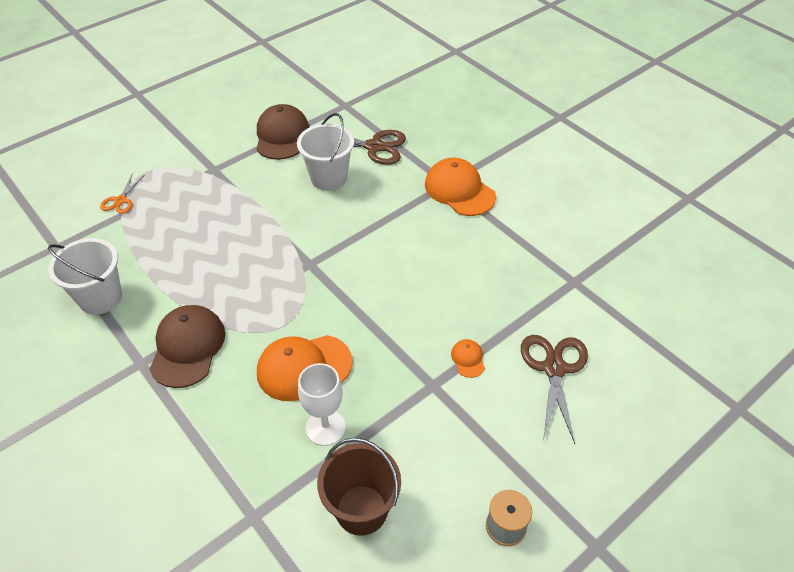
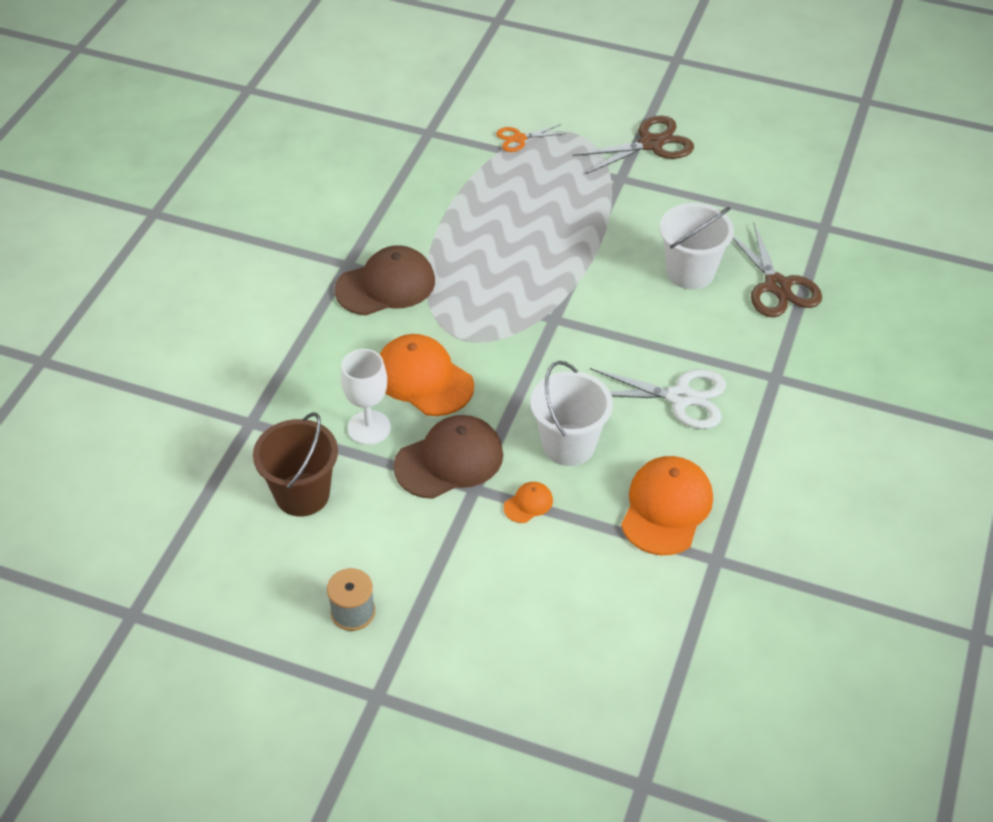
camera: 60 degrees right, 0 degrees up
(100, 298) = (395, 196): white bucket -> white bucket (568, 445)
(282, 136) = (720, 202): brown cap -> brown cap (449, 460)
(431, 234) = (680, 398): none -> white scissors
(459, 190) = (774, 394): orange cap -> orange cap (666, 508)
(554, 368) = (571, 585): brown scissors -> brown scissors (651, 144)

